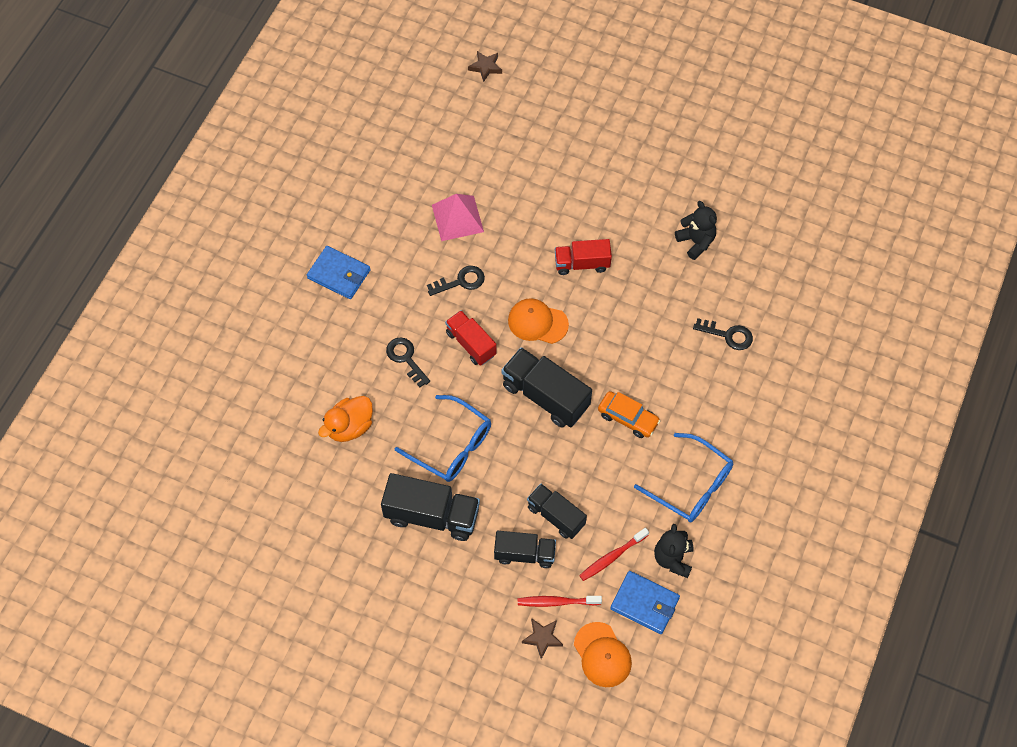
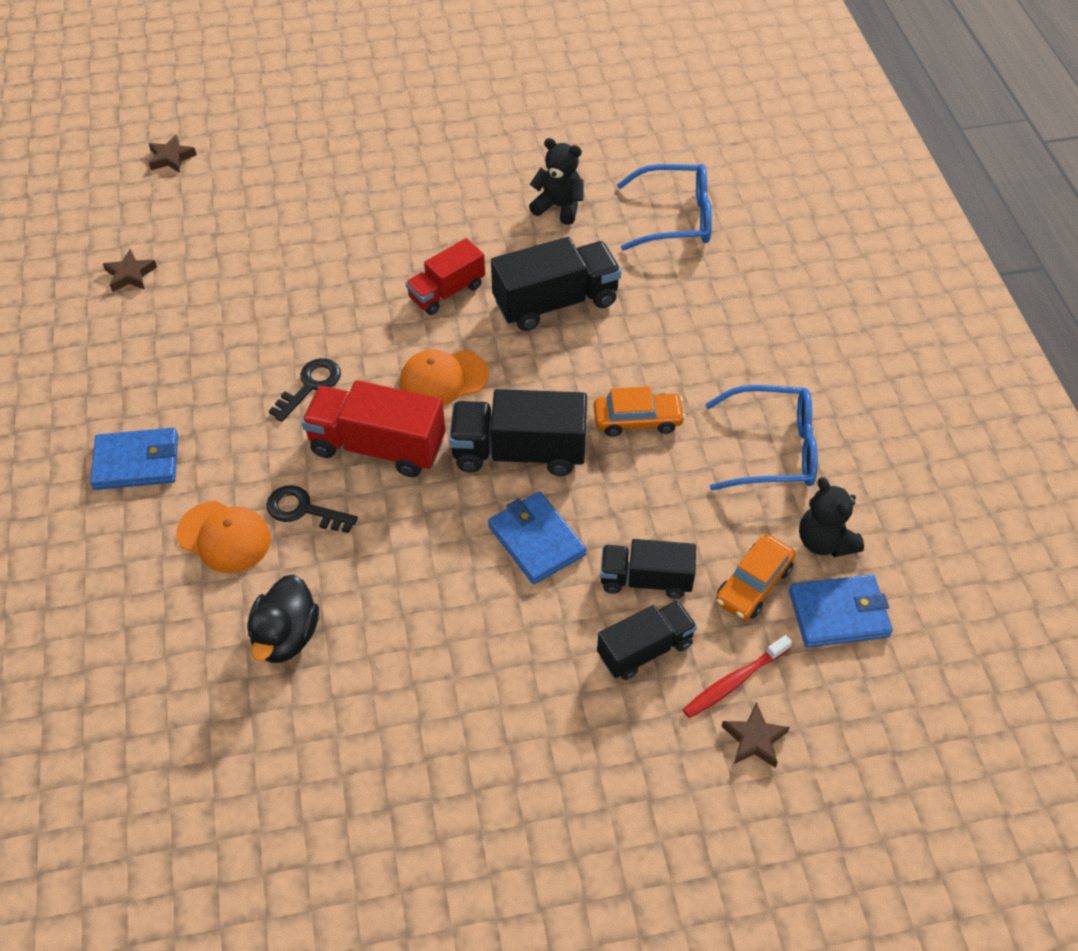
camera: 35 degrees left, 10 degrees down
(349, 427) = (286, 636): orange duck -> black duck
(410, 143) = (130, 275): none -> brown star
(432, 515) = (486, 678): black truck -> black truck (555, 302)
(452, 446) = (446, 577): blue glasses -> blue glasses (675, 218)
(457, 218) = (253, 321): pink pyramid -> none
(471, 344) = (377, 446): red truck -> red truck, size x1.55
(515, 455) = (536, 540): none -> blue wallet
(602, 655) = (844, 709): orange cap -> orange cap (224, 537)
(612, 557) = (753, 584): red toothbrush -> orange car
(728, 335) = (674, 276): black key -> none

